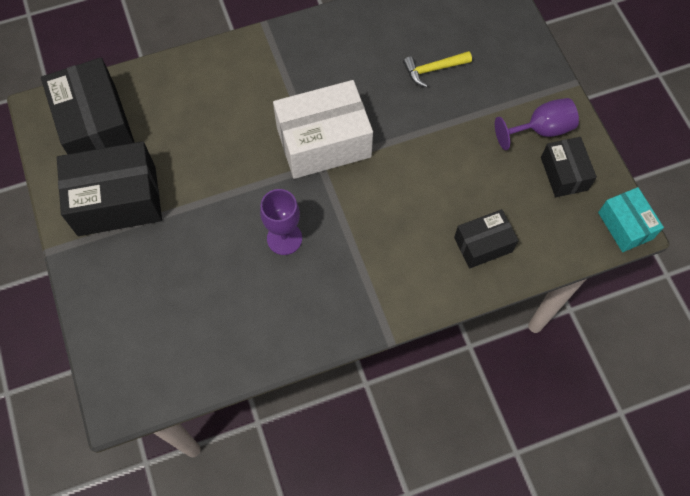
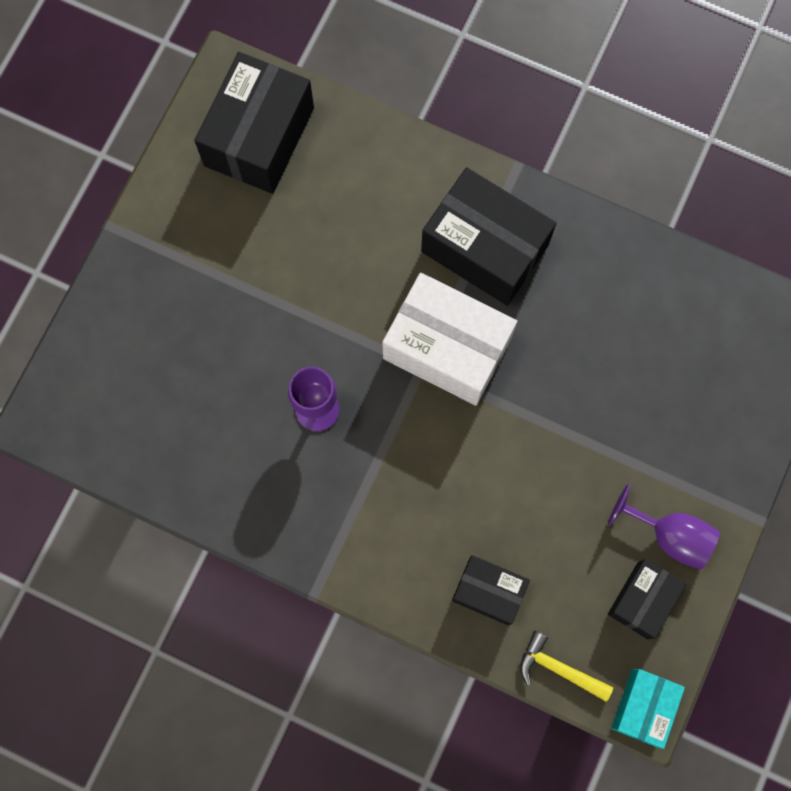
camera: 45 degrees right, 10 degrees up
(117, 200) = (209, 231): black box -> black box (485, 248)
(433, 70) = (631, 371): yellow hammer -> yellow hammer (558, 668)

